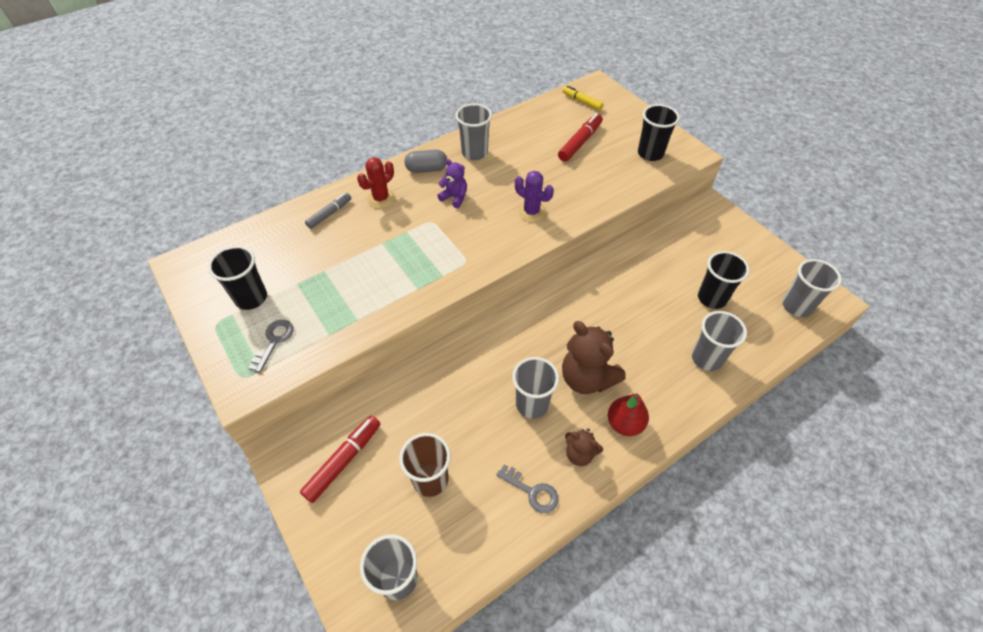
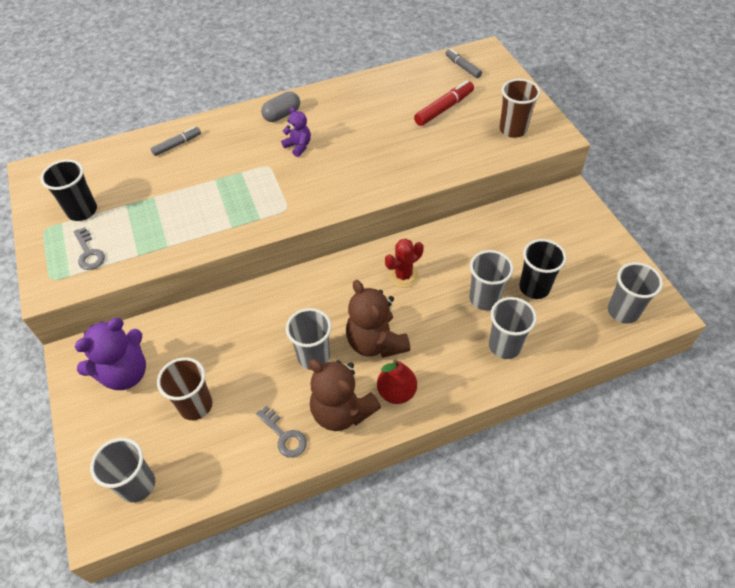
camera: 15 degrees right, 0 degrees up
(274, 341) = (89, 253): grey key -> grey key turned 120 degrees clockwise
(343, 461) = (125, 373): red marker -> purple teddy bear
(381, 198) = (229, 137): red cactus -> red cactus (403, 276)
(426, 169) = (282, 115): grey capsule -> grey capsule turned 45 degrees counterclockwise
(474, 153) = (334, 105): grey cup -> grey cup (484, 299)
(531, 212) = (368, 171): purple cactus -> none
(579, 454) = (342, 411): brown teddy bear -> brown teddy bear, size x1.84
(582, 102) = (462, 67): yellow marker -> grey marker
(650, 153) = (513, 129): black cup -> brown cup

